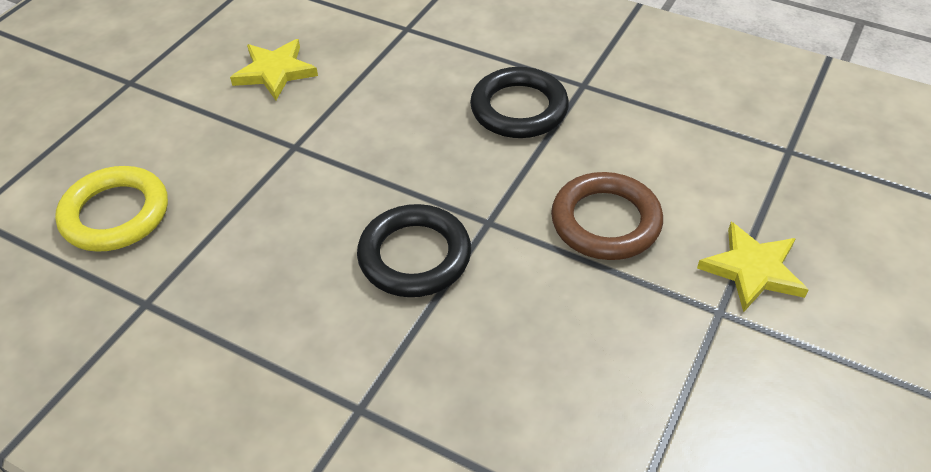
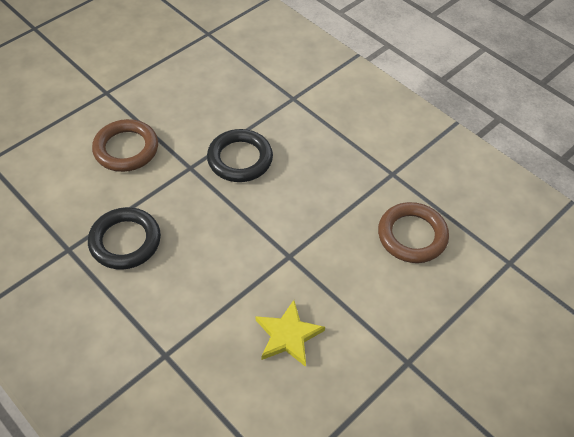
camera: 165 degrees left, 5 degrees up
(115, 214) = (412, 235): yellow ring -> brown ring
(753, 270) = (73, 105): yellow star -> none

